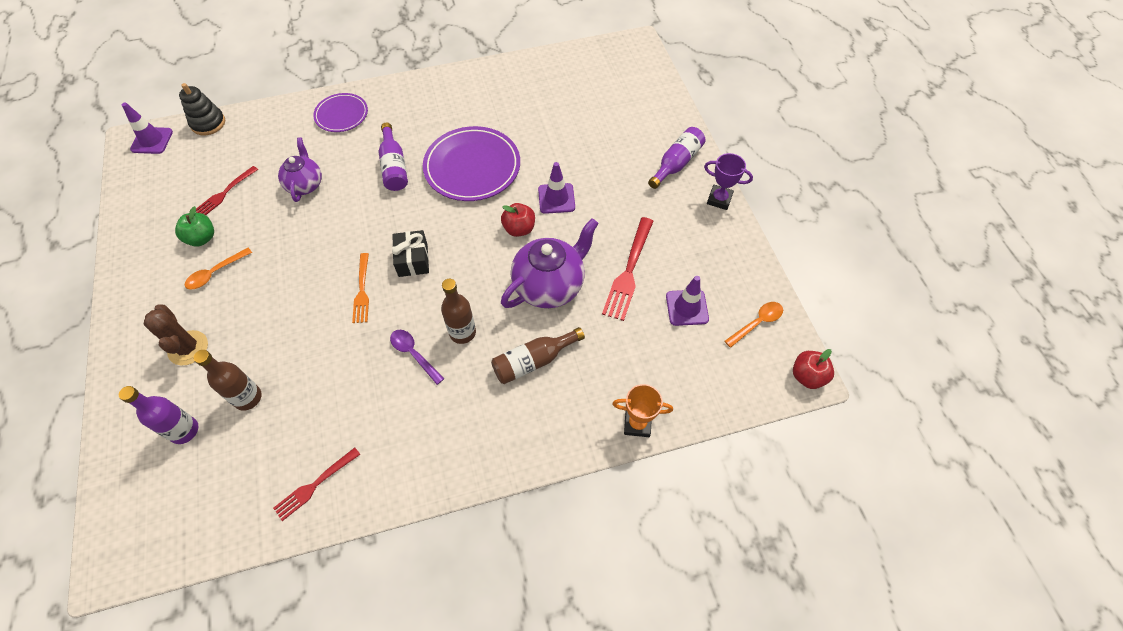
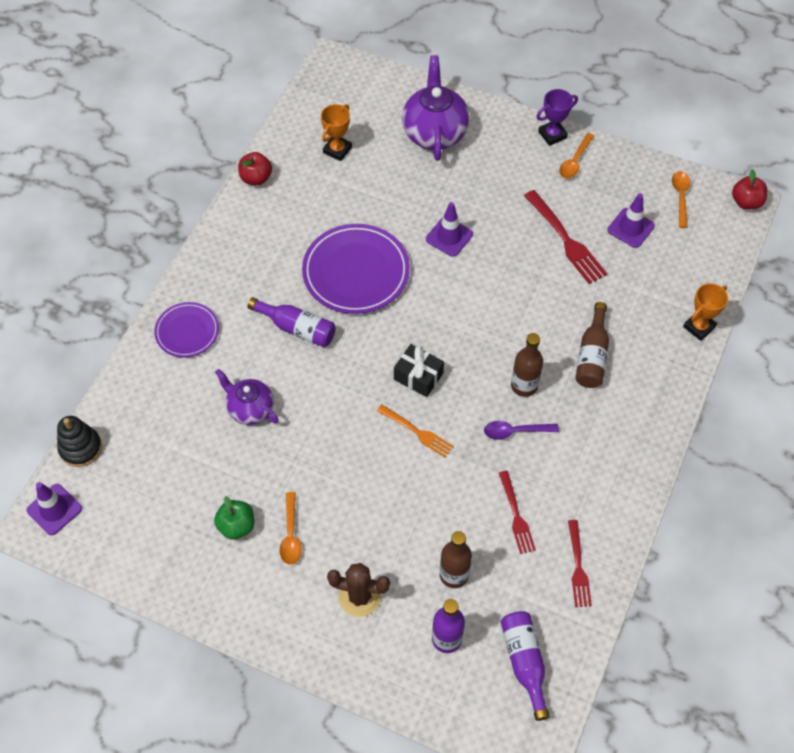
camera: 50 degrees left, 0 degrees up
(224, 193) = (195, 480): red fork -> red fork (516, 515)
(519, 229) = (456, 282): red apple -> red apple (256, 178)
(549, 285) = (532, 299): purple teapot -> purple teapot (434, 132)
(566, 92) = (337, 150): none -> orange trophy
(676, 163) = (491, 134): purple bottle -> purple bottle (524, 662)
(710, 229) = (575, 161): none -> orange spoon

